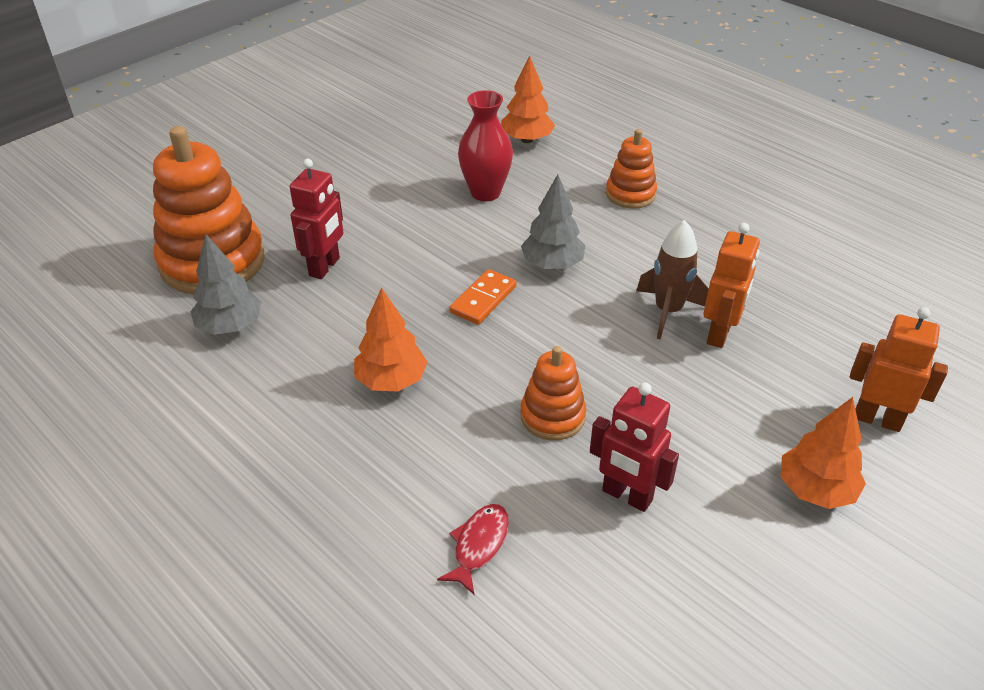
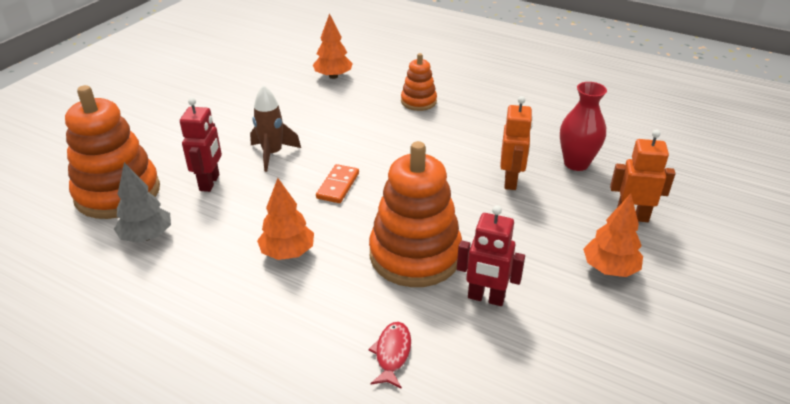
camera: 15 degrees left, 5 degrees down
(485, 192) = (315, 115): red vase -> red vase (576, 163)
(552, 264) = (380, 155): grey tree -> none
(552, 416) = (415, 255): orange stacking toy -> orange stacking toy, size x1.90
(668, 311) = (471, 172): brown rocket -> brown rocket (272, 154)

